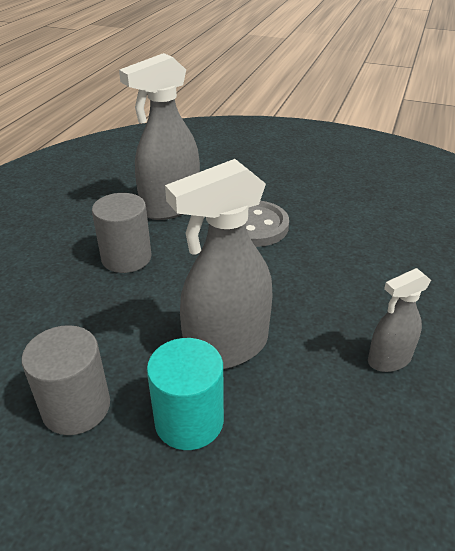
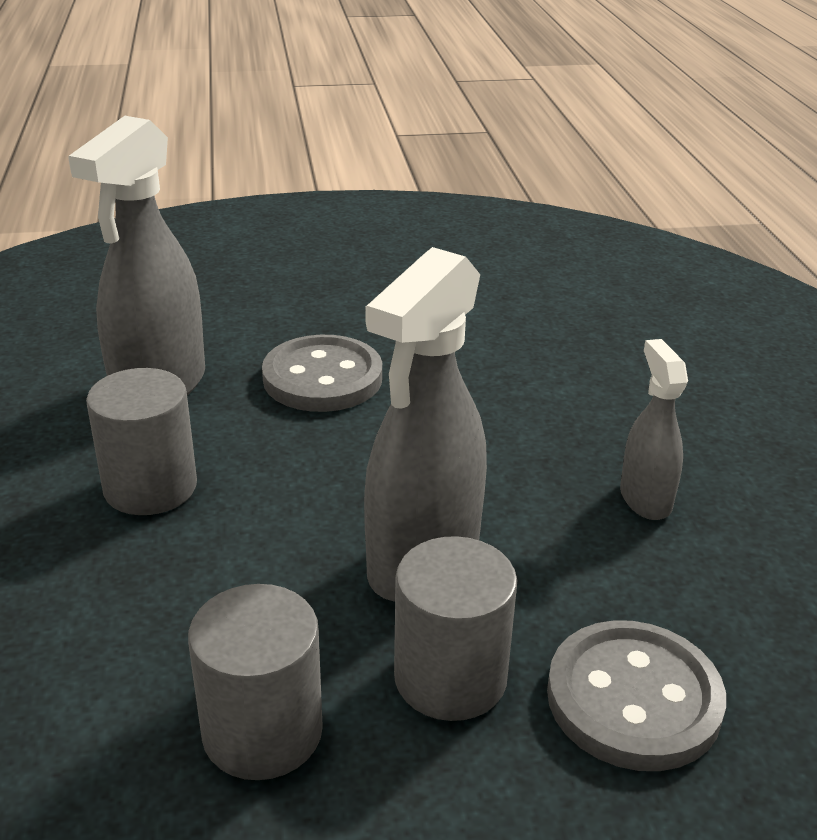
camera: 30 degrees left, 5 degrees down
(189, 420) = (450, 677): turquoise cylinder -> grey cylinder
(283, 483) = (633, 699): none -> grey button
(389, 359) = (645, 499): grey spray bottle -> grey spray bottle turned 135 degrees clockwise

